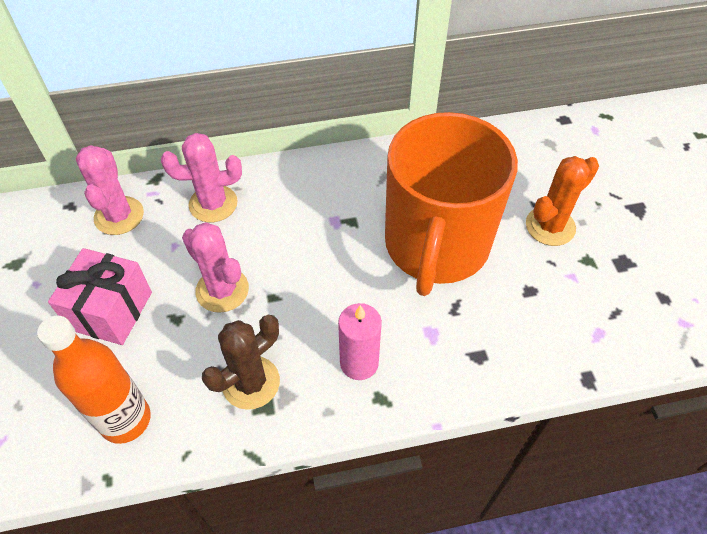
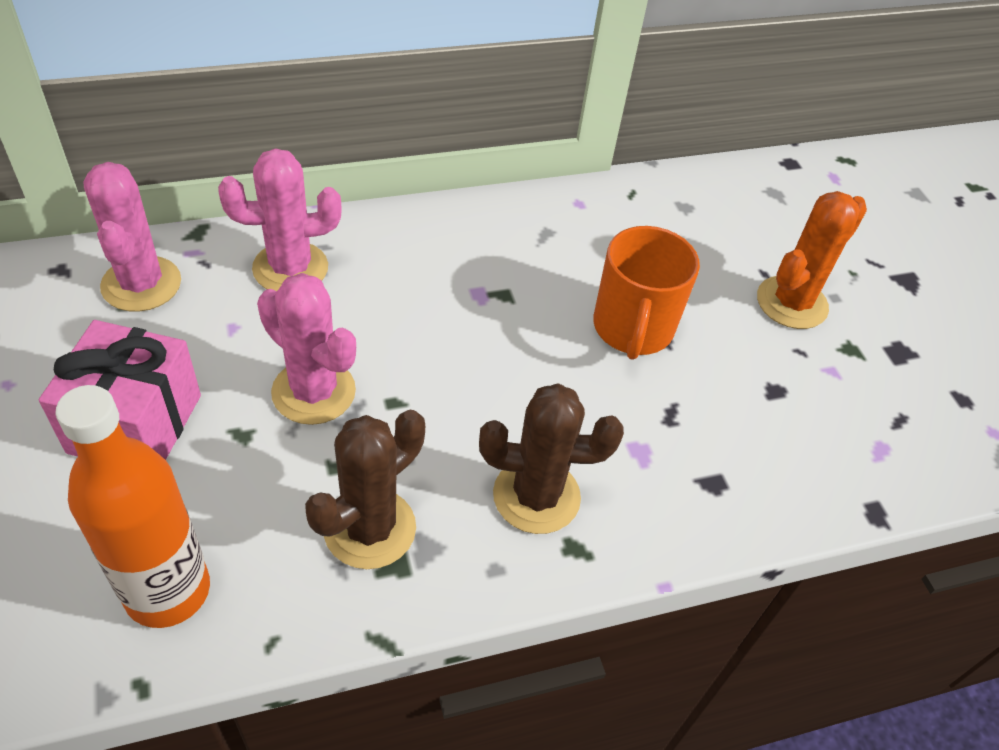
camera: 10 degrees left, 5 degrees down
(359, 363) = (536, 496): pink candle -> brown cactus
(436, 246) = (632, 329): orange mug -> orange mug, size x0.52

